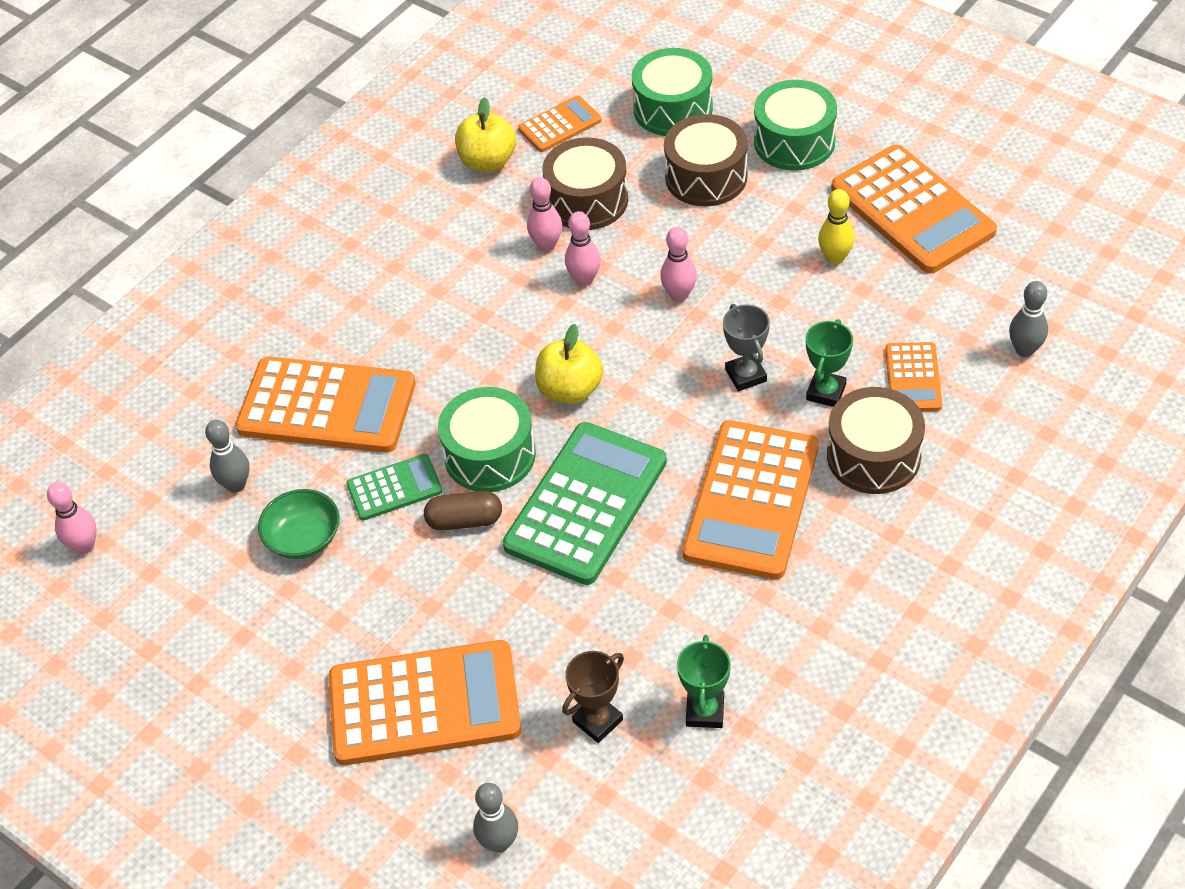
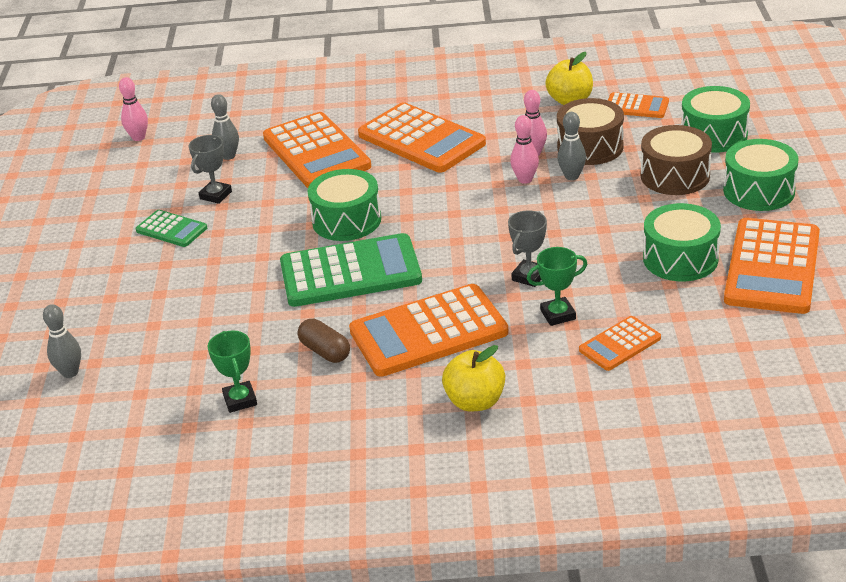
camera: 50 degrees right, 15 degrees down
(304, 538) = (216, 195): green bowl -> grey trophy
(394, 488) = (284, 203): green calculator -> green calculator (171, 229)
(424, 704) = (142, 295): orange calculator -> orange calculator (421, 139)
(464, 520) = (288, 238): brown capsule -> brown capsule (325, 351)
(570, 390) = (431, 221): yellow apple -> yellow apple (475, 401)
(597, 721) = (191, 362): brown trophy -> none
(679, 295) = (561, 218): pink bowling pin -> none
(705, 711) = (240, 400): green trophy -> green trophy turned 75 degrees counterclockwise
(835, 258) = (680, 259): yellow bowling pin -> green drum
(873, 456) = (528, 362): brown drum -> none
(1024, 350) = (715, 380): grey bowling pin -> grey bowling pin (572, 176)

